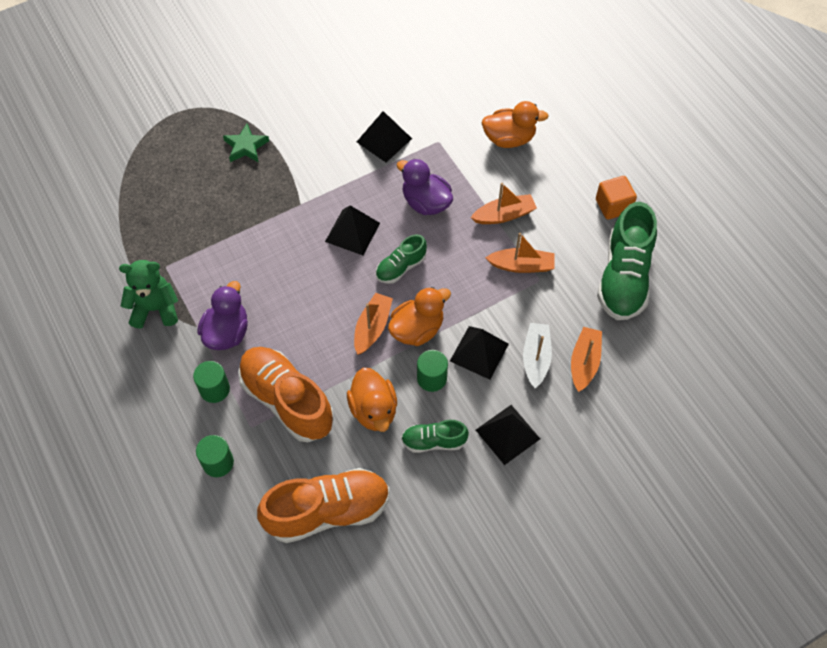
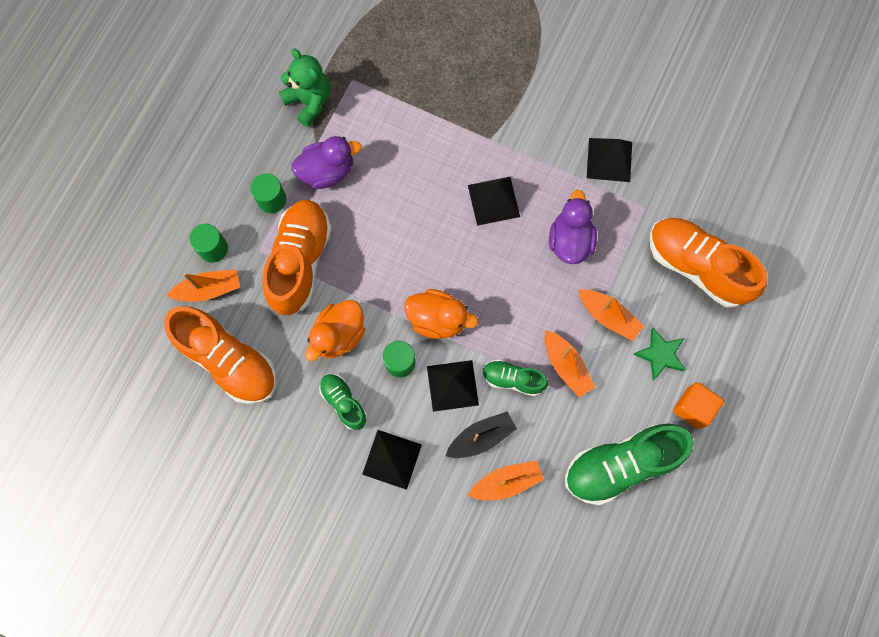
camera: 55 degrees right, 15 degrees up
(246, 146) = (513, 53): green star -> green star (660, 355)
(372, 327) = (413, 281): orange boat -> orange boat (209, 289)
(401, 267) = (488, 264): green shoe -> green shoe (512, 379)
(509, 139) = (696, 266): orange duck -> orange shoe
(536, 358) = (481, 437): white boat -> black boat

